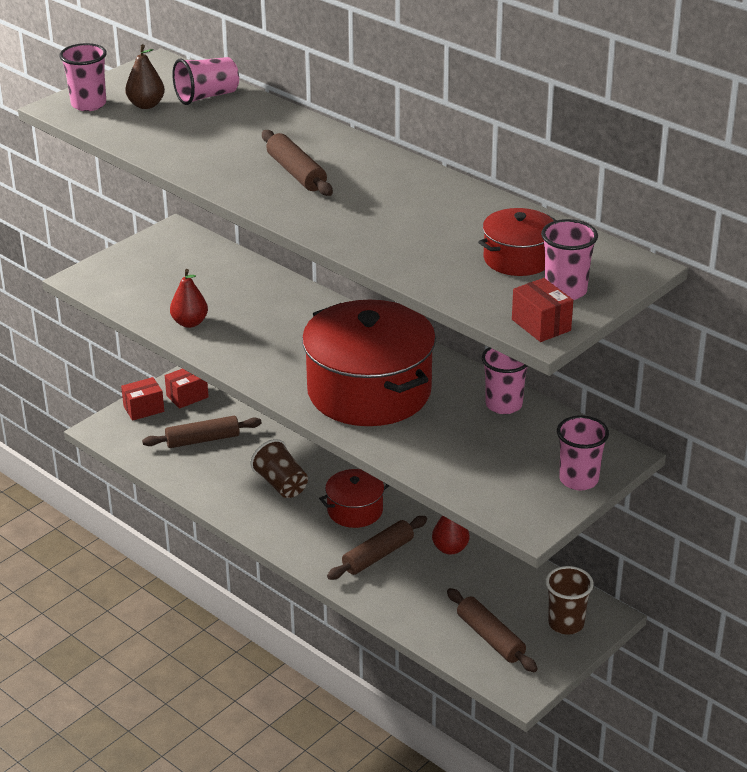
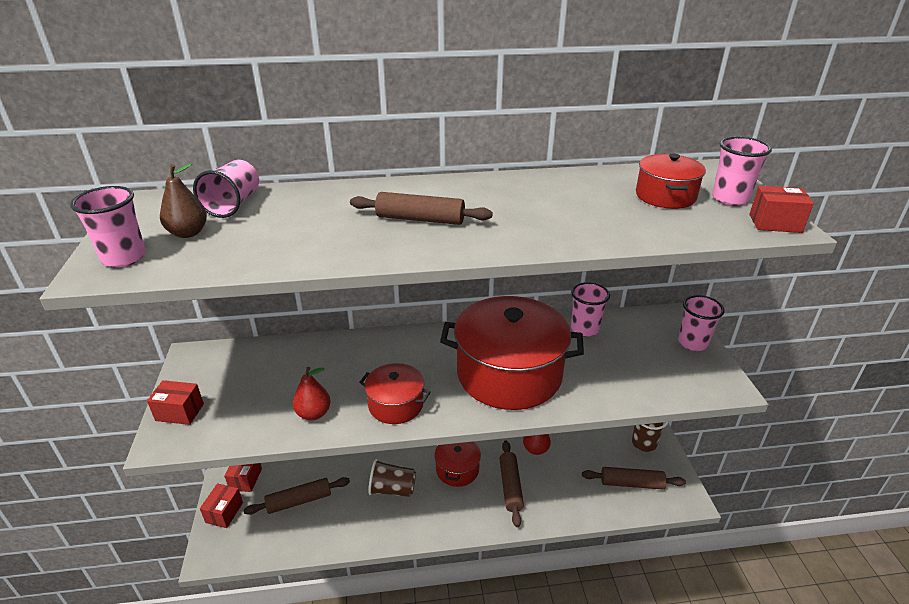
camera: 50 degrees left, 0 degrees up
(114, 266) = (180, 412): none -> red box
(202, 440) = (299, 501): brown rolling pin -> brown rolling pin turned 45 degrees clockwise
(250, 354) = (396, 404): none -> red pot

